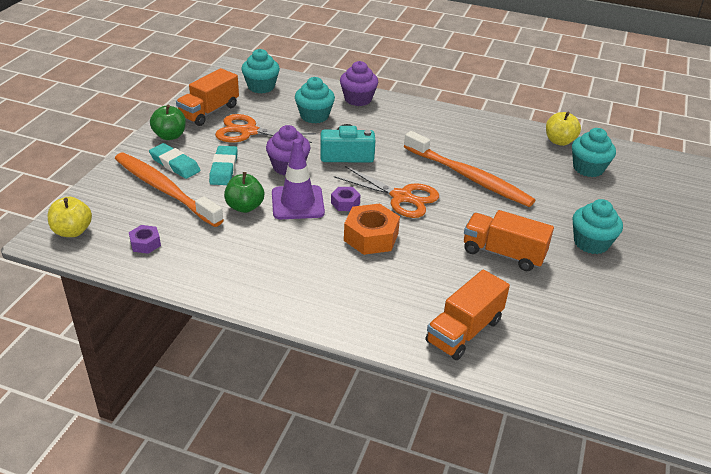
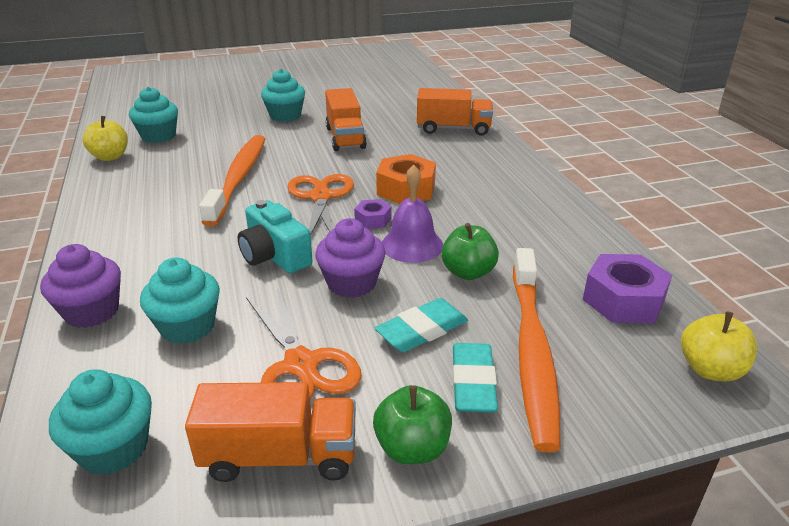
camera: 125 degrees left, 5 degrees down
(145, 243) = (623, 300): purple nut -> purple nut, size x1.84
(297, 203) = (412, 245): purple traffic cone -> purple bell

